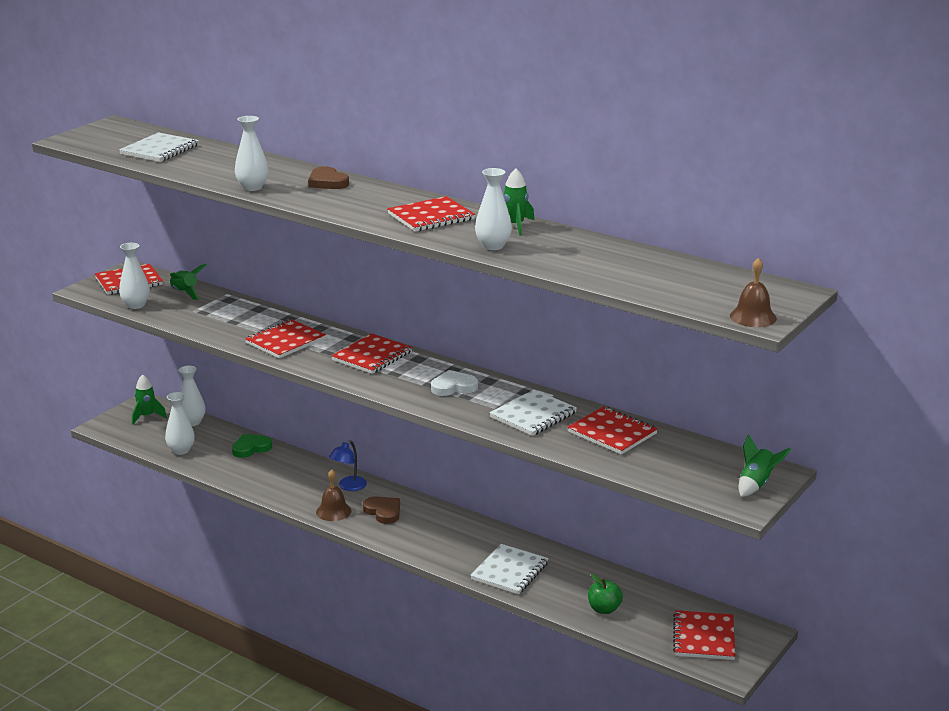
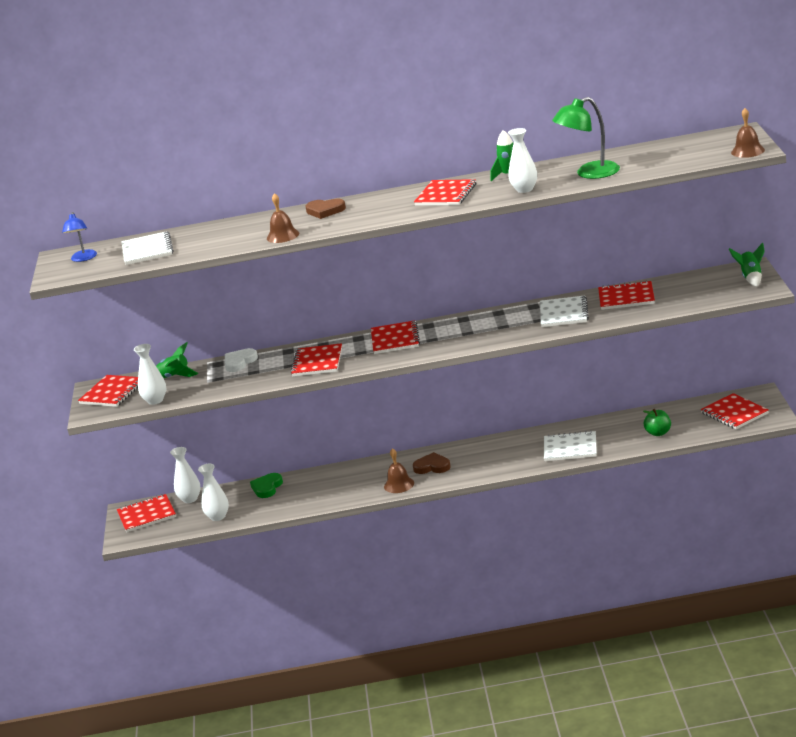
camera: 35 degrees left, 0 degrees up
(147, 416) = (146, 515): green rocket -> red notebook
(252, 187) = (283, 236): white vase -> brown bell
(348, 487) = (381, 468): blue lamp -> blue lamp (83, 258)
(453, 387) = (484, 326): white heart -> white heart (239, 362)
(509, 571) = (570, 448): white notebook -> white notebook turned 75 degrees counterclockwise
(574, 260) = (589, 173): none -> green lamp

